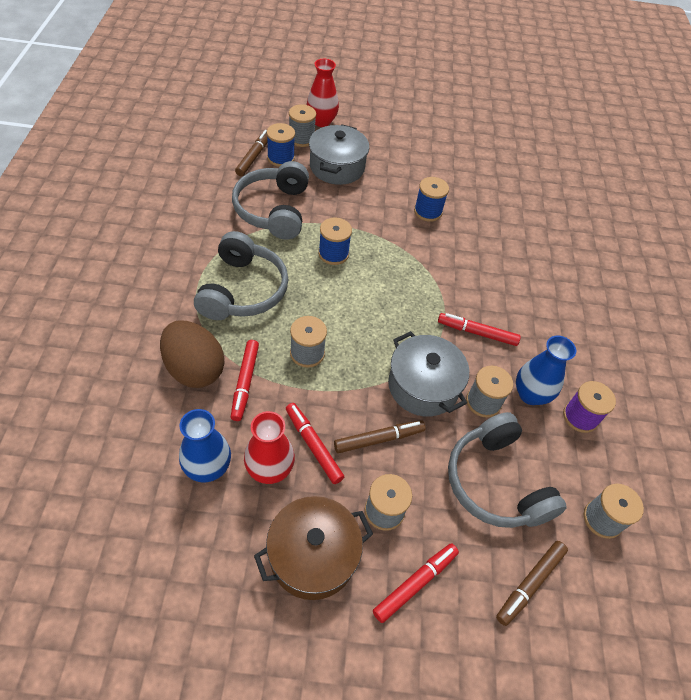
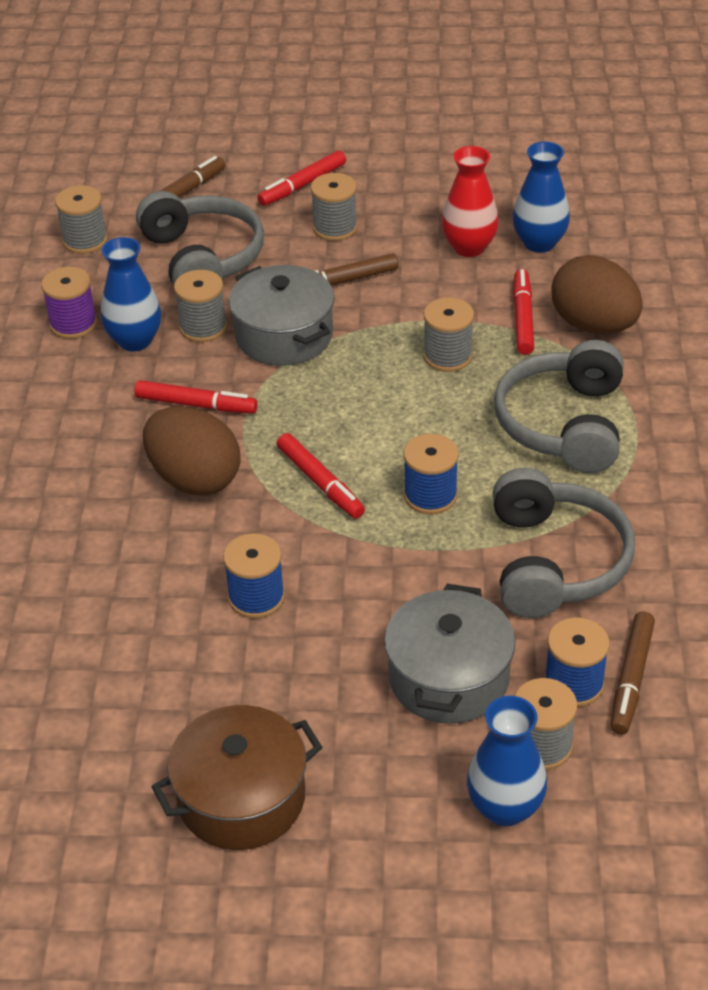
camera: 175 degrees left, 10 degrees down
(313, 445) = (422, 269): red marker -> red marker (320, 482)
(313, 555) = (408, 194): brown pot -> brown pot (241, 798)
(321, 121) = (505, 808): red vase -> blue vase
(469, 280) = (194, 479): none -> brown egg

